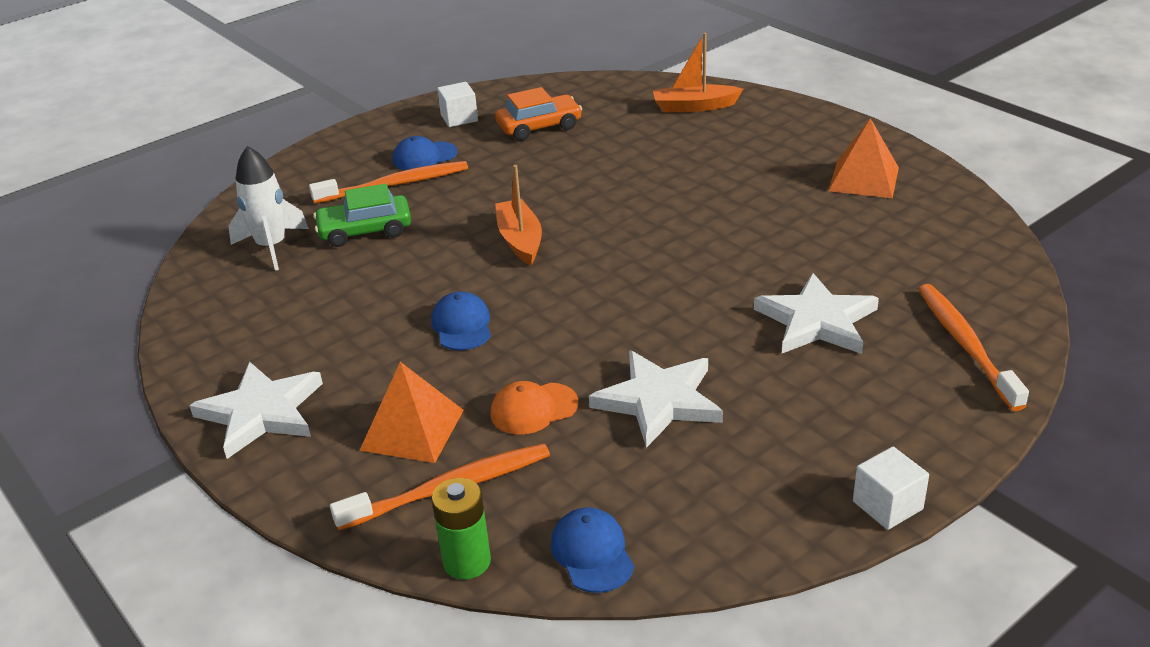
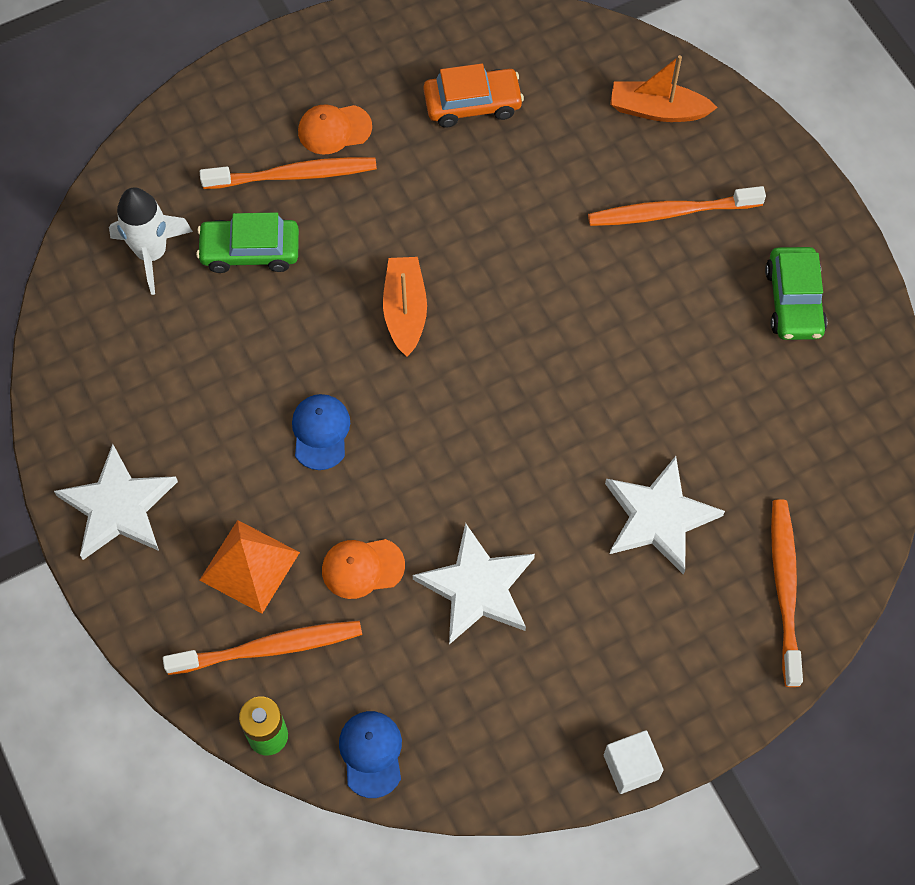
camera: 10 degrees right, 30 degrees up
(424, 157) = (334, 129): blue cap -> orange cap
(459, 118) = (387, 61): white cube -> none
(731, 152) = (670, 212): none -> orange toothbrush
(864, 179) = (794, 301): orange pyramid -> green car

